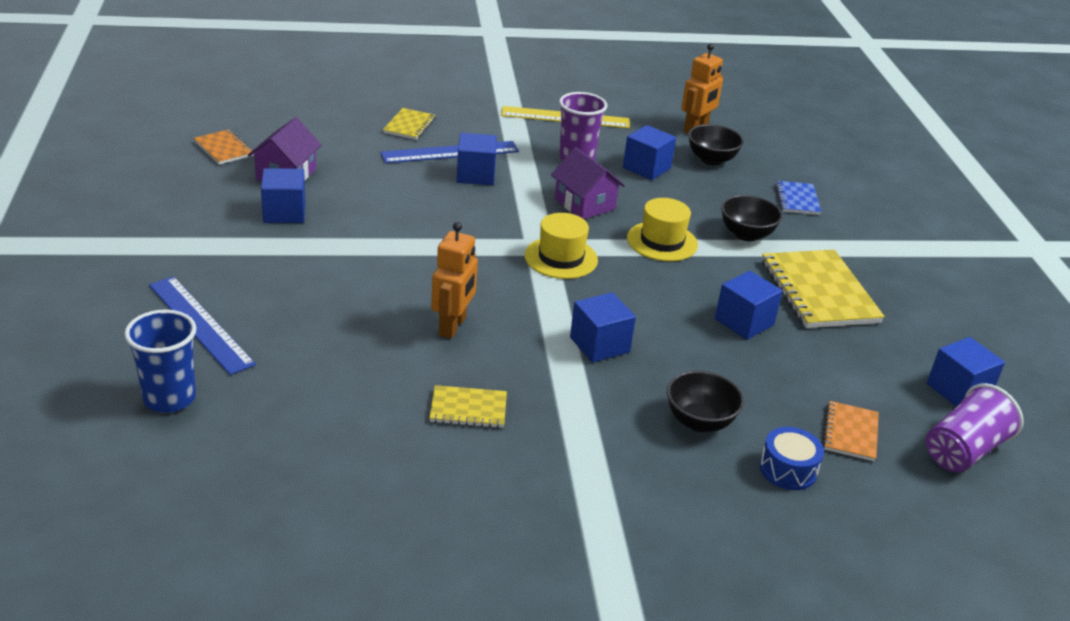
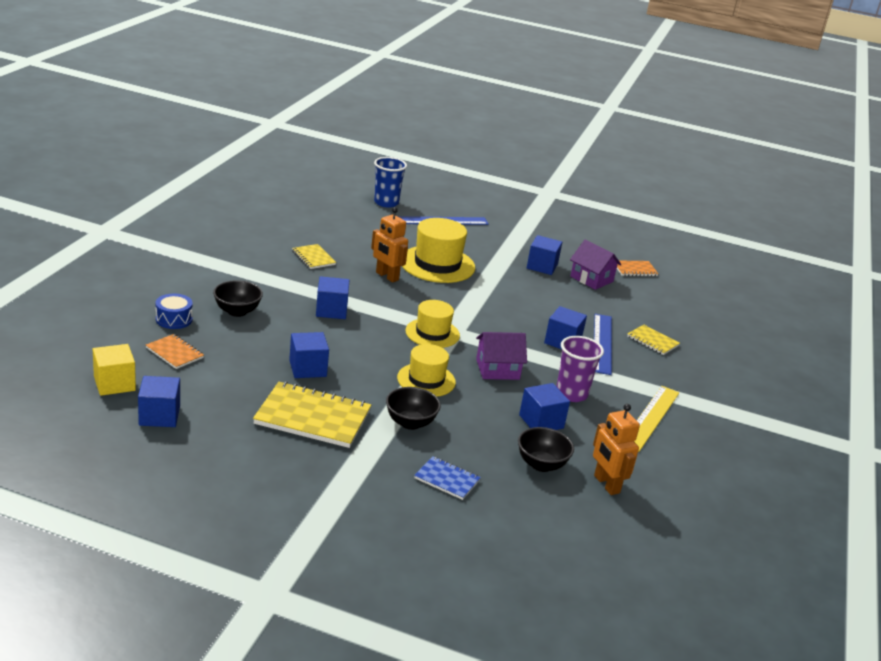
camera: 115 degrees right, 5 degrees down
(367, 293) = (437, 264): none -> yellow hat
(468, 409) = (313, 258): yellow notebook -> yellow notebook turned 60 degrees counterclockwise
(963, 451) = (114, 383): purple cup -> yellow cube

